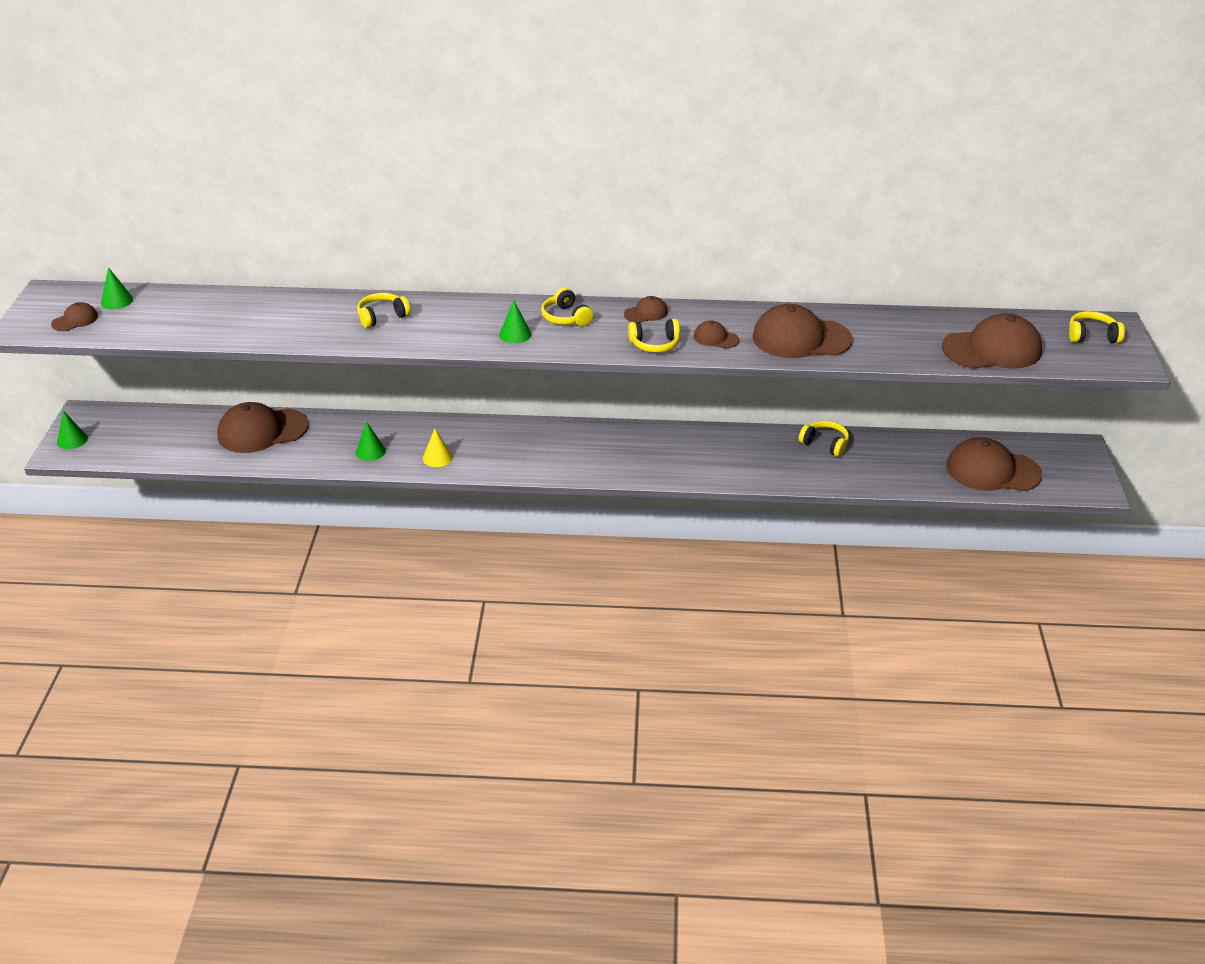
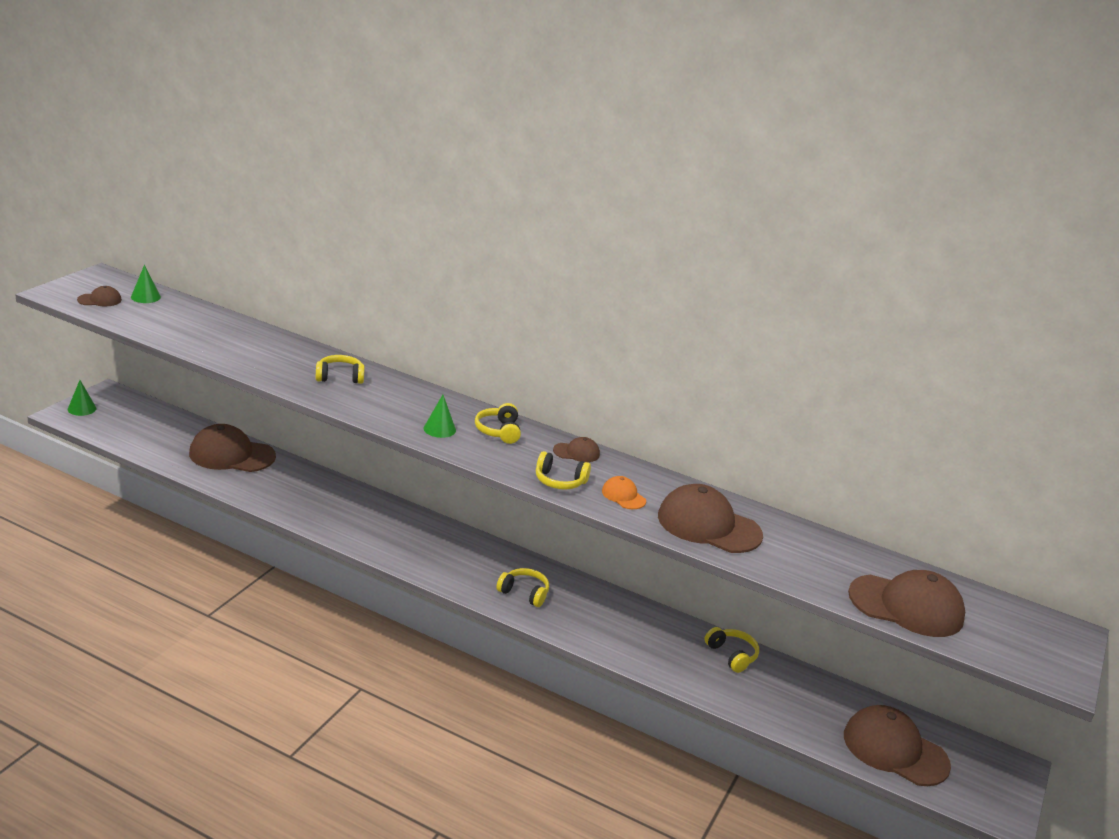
camera: 20 degrees right, 10 degrees down
(370, 451) = (303, 503): green cone -> none
(437, 457) = (355, 530): yellow cone -> none
(716, 338) = (623, 496): brown cap -> orange cap
(1092, 336) = (1034, 633): yellow headphones -> yellow headphones (524, 593)

